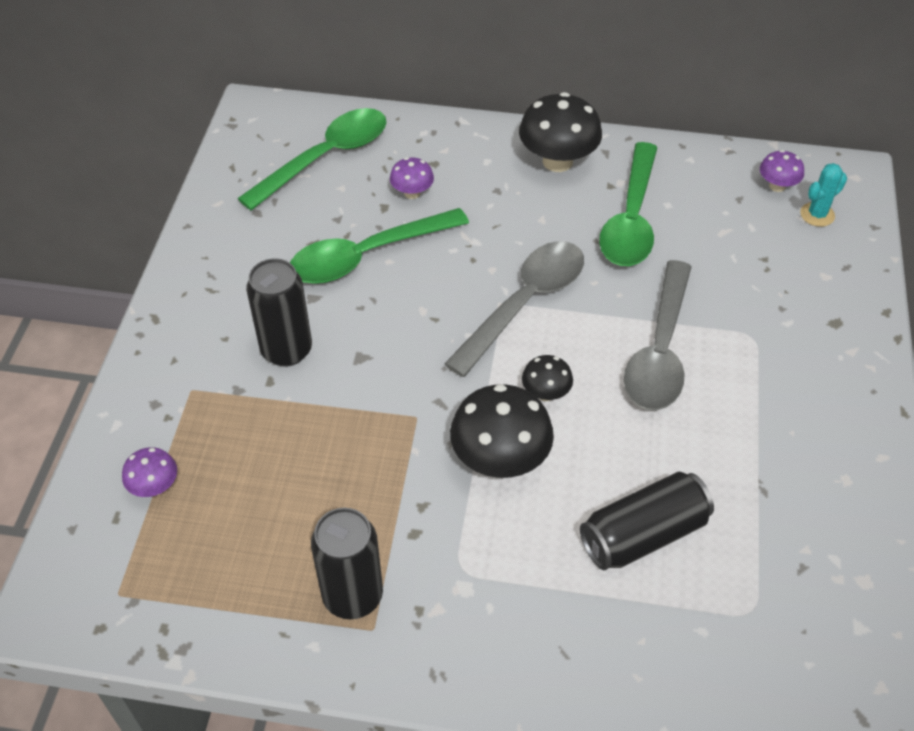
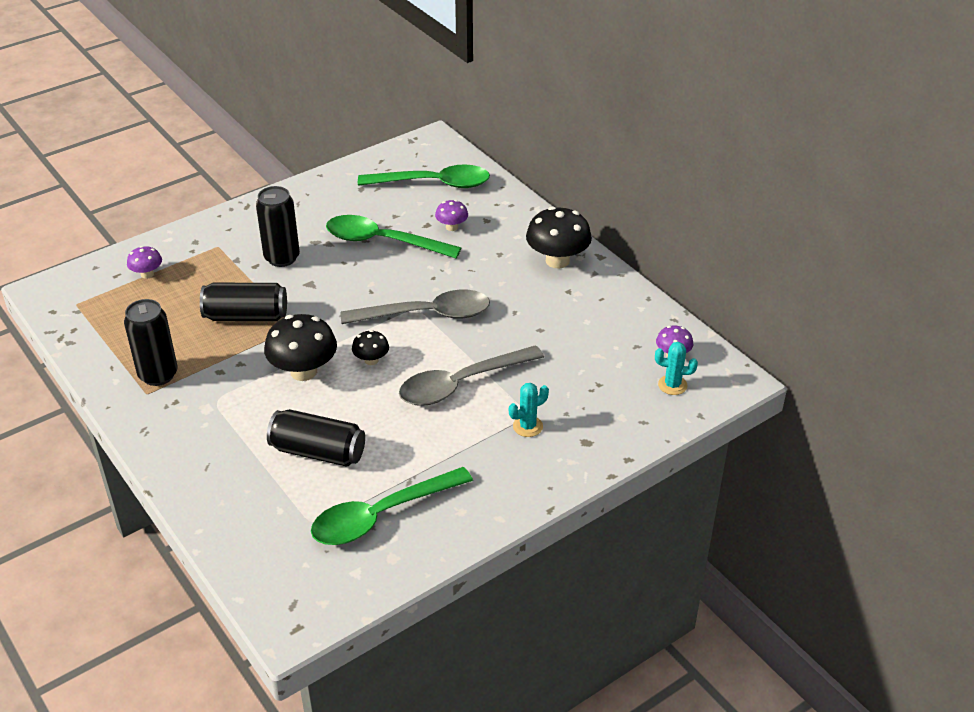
camera: 45 degrees right, 10 degrees down
(347, 447) = (246, 316): none -> black can
(631, 218) = (552, 314): green spoon -> green spoon (381, 515)
(773, 347) = (527, 426): none -> turquoise cactus

